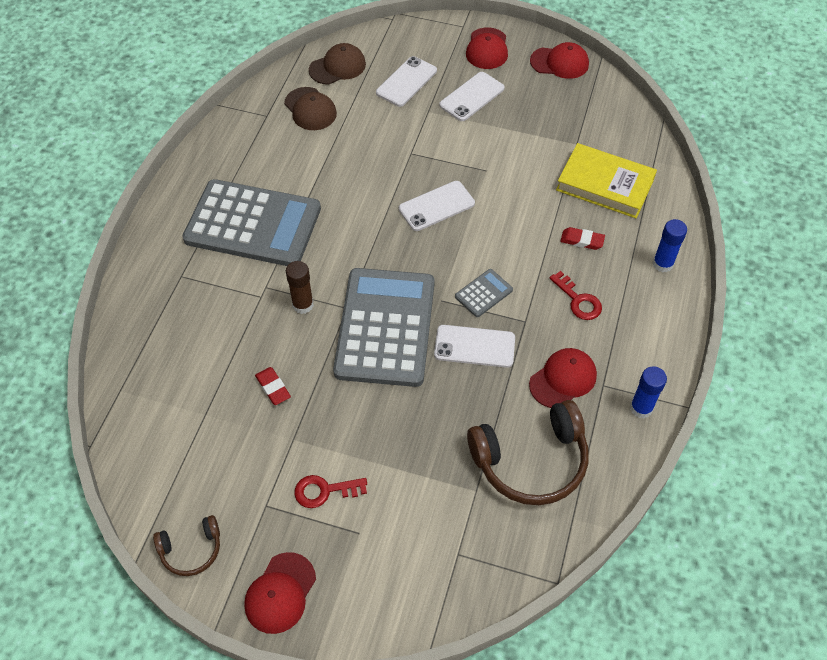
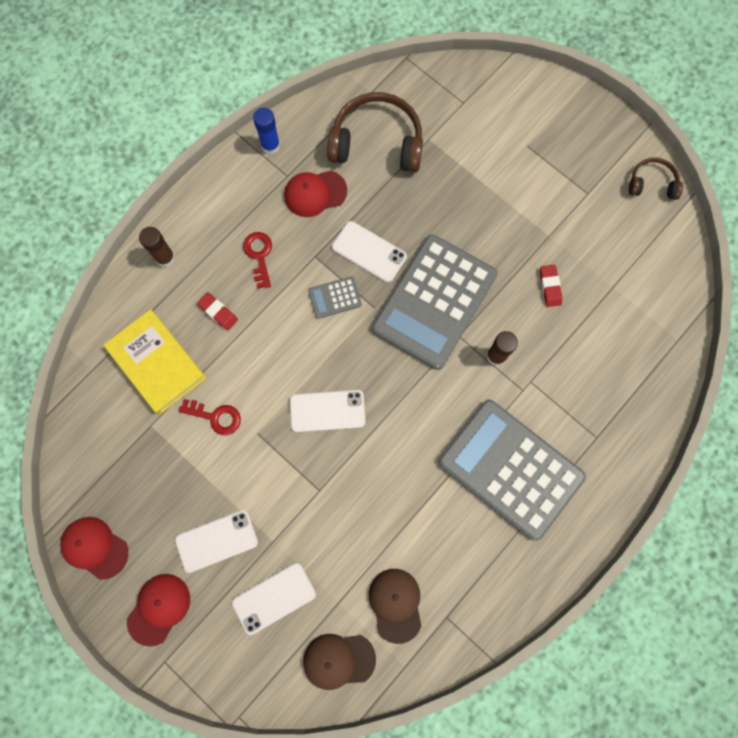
camera: 155 degrees left, 20 degrees up
(280, 593) = (597, 128): red cap -> none
(324, 491) = (540, 185): red key -> red key (215, 417)
(662, 264) = (165, 258): blue glue stick -> brown glue stick

